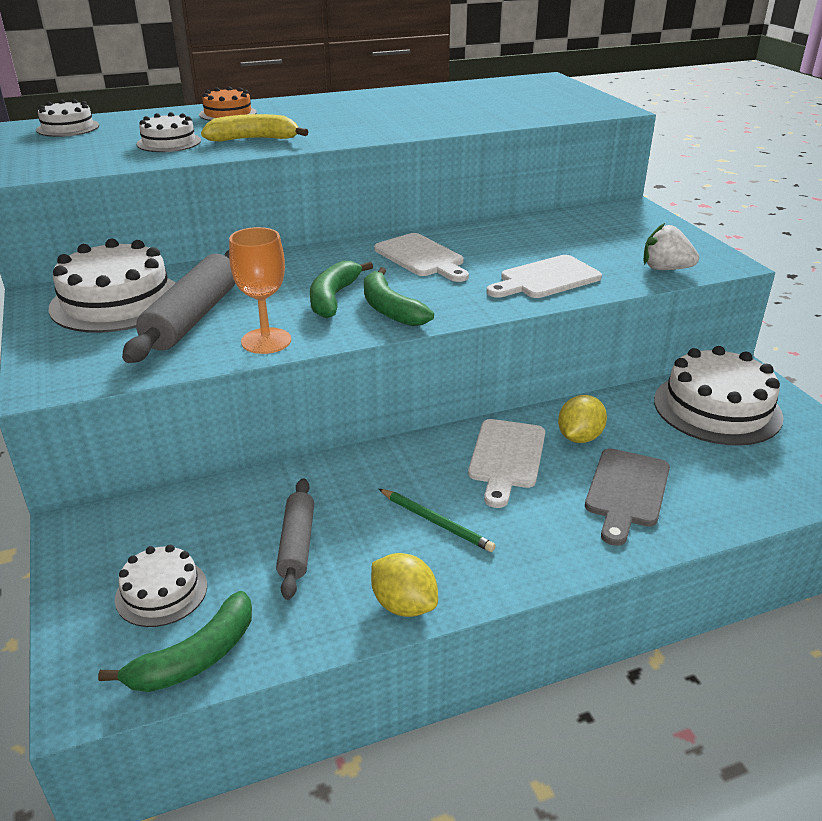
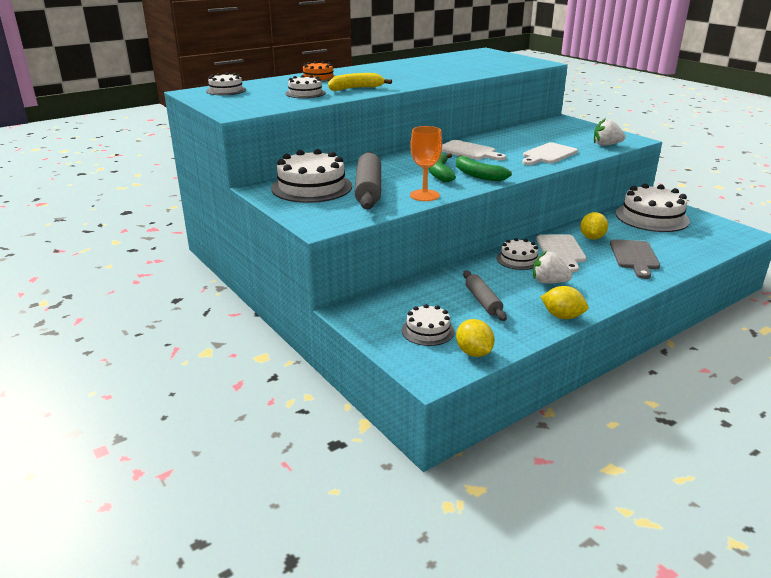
camera: 15 degrees left, 5 degrees down
(195, 657) = (474, 353): green banana -> yellow lemon
(422, 464) = (518, 259): none -> white cake
(436, 522) = (548, 282): green pencil -> white strawberry

